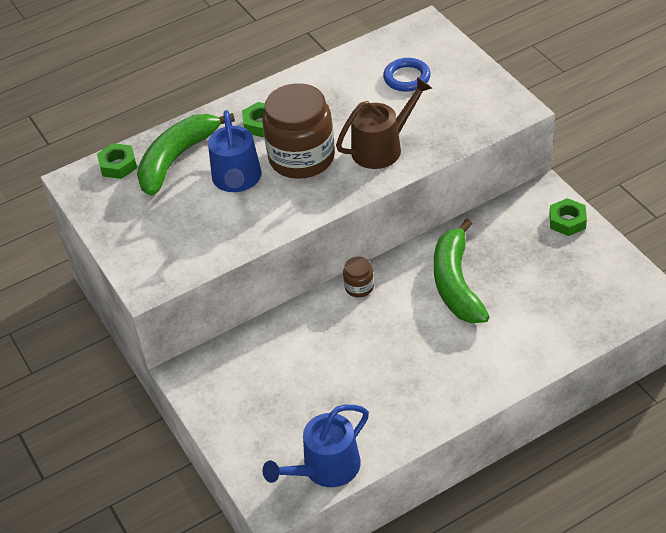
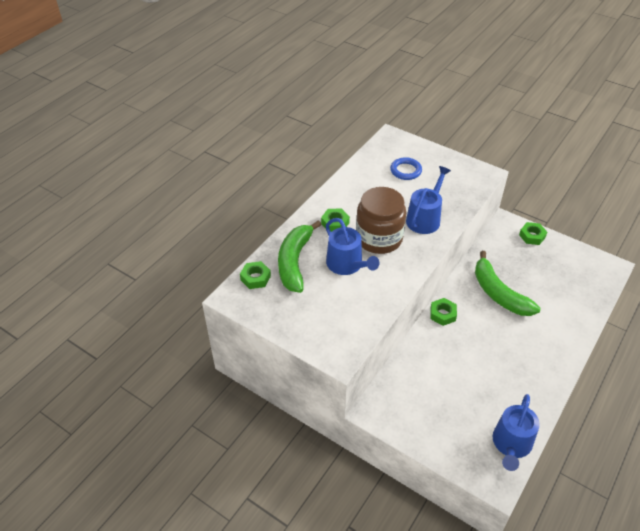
camera: 30 degrees left, 0 degrees up
(359, 287) = (443, 314): brown jar -> green nut
(382, 148) = (425, 218): brown watering can -> blue watering can

